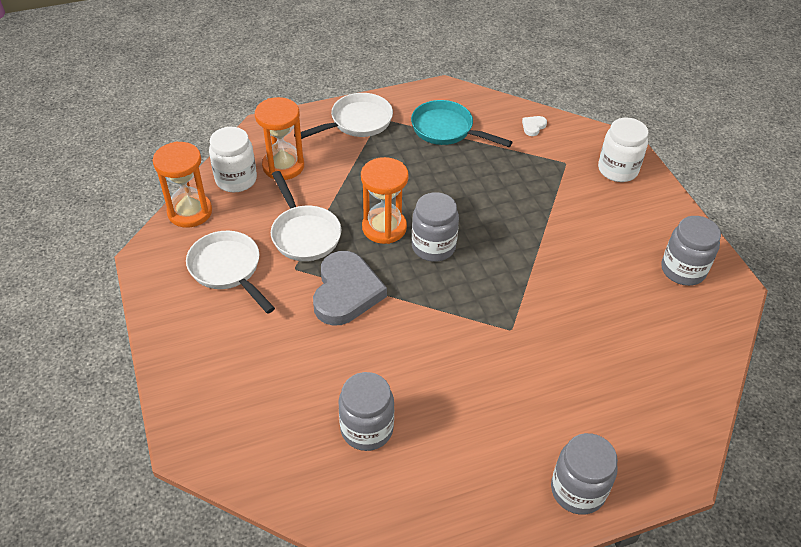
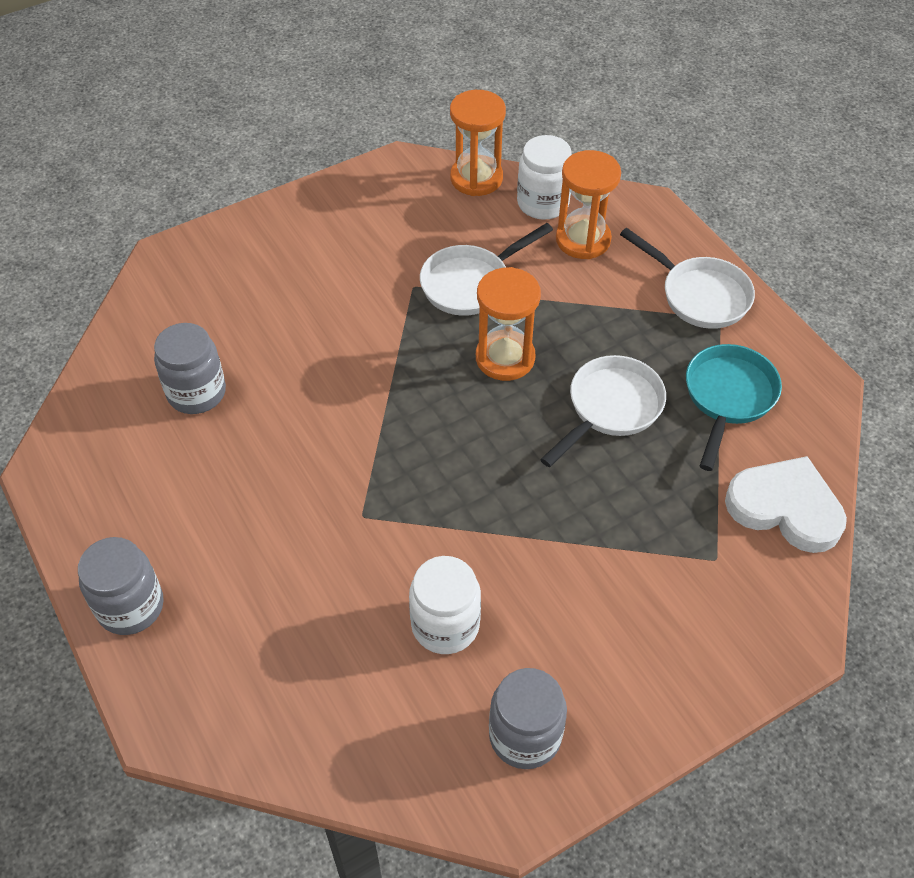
camera: 80 degrees right, 5 degrees up
(228, 269) = (397, 230): white pan -> white pan (610, 408)
(346, 292) = (387, 340): grey heart -> none
(433, 247) = (485, 414): grey jar -> none
(533, 127) = (785, 508): white heart -> white heart, size x2.49
(617, 170) = (728, 636): white jar -> white jar (445, 625)

